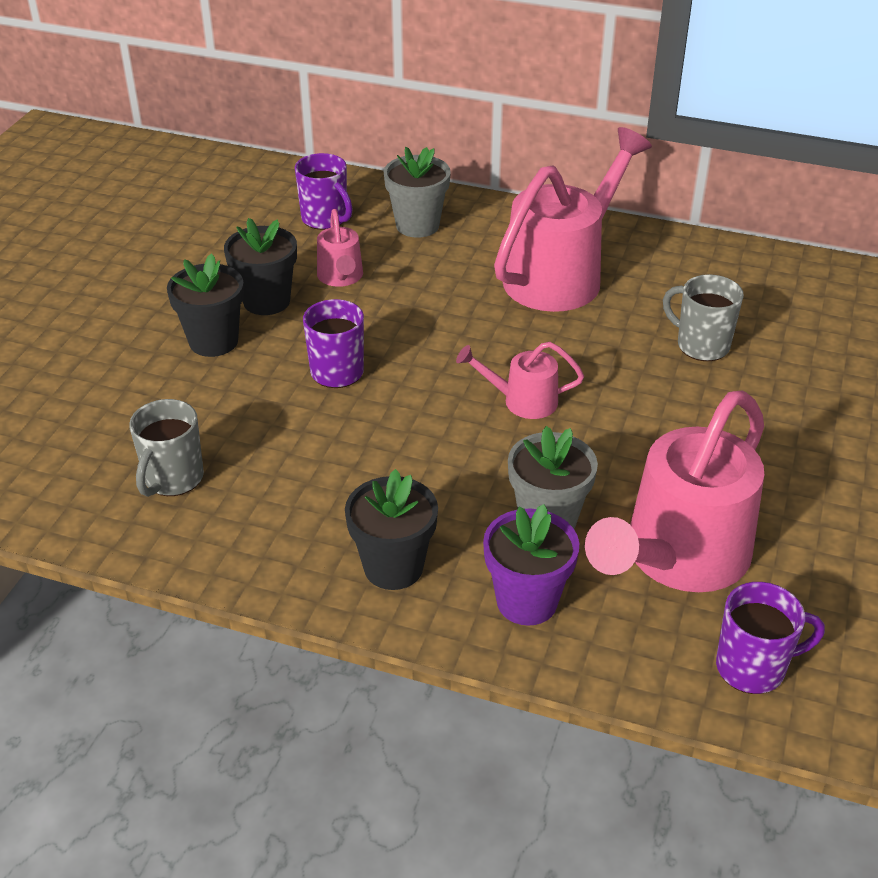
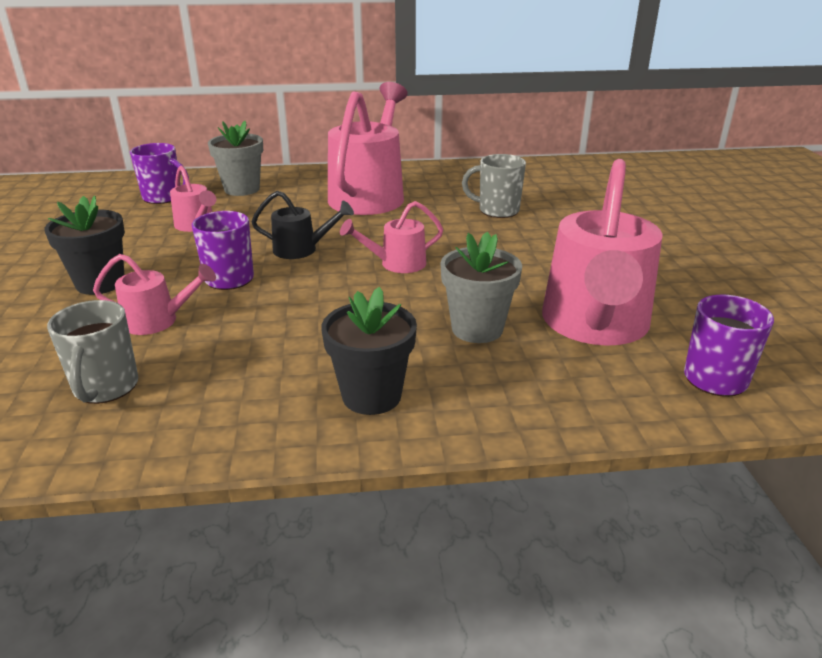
camera: 25 degrees left, 10 degrees down
(247, 411) = (158, 321): none -> pink watering can
(266, 301) = (138, 250): black flower pot -> none
(432, 348) = (302, 250): none -> black watering can
(527, 601) = (507, 387): purple flower pot -> none

